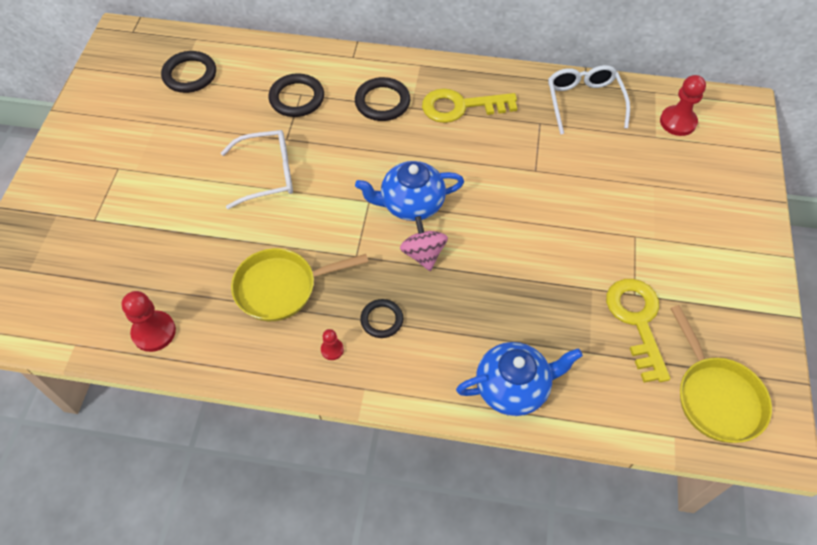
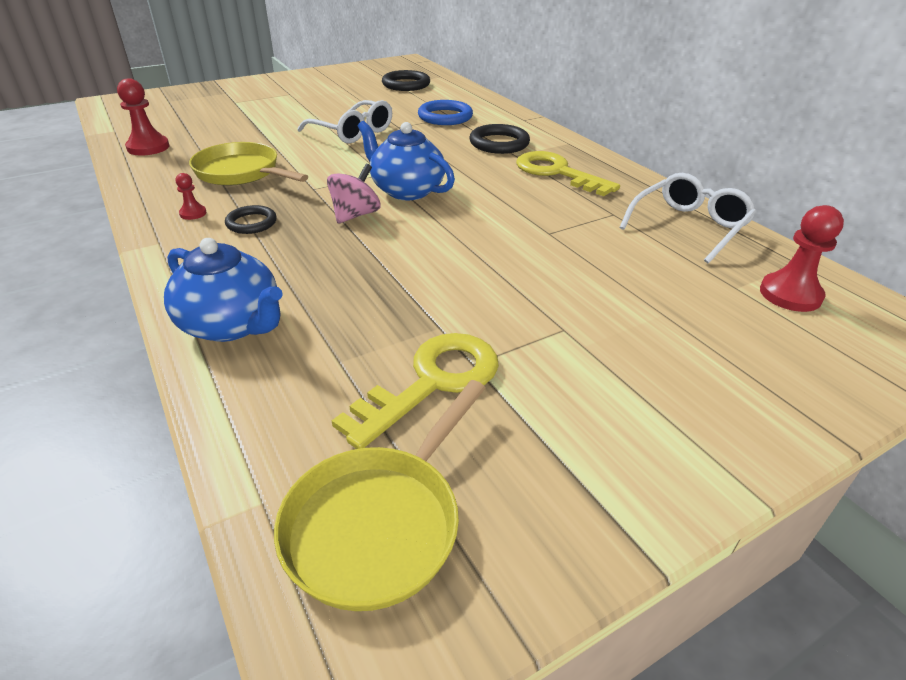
camera: 50 degrees right, 20 degrees down
(297, 98) = (445, 117): black ring -> blue ring

